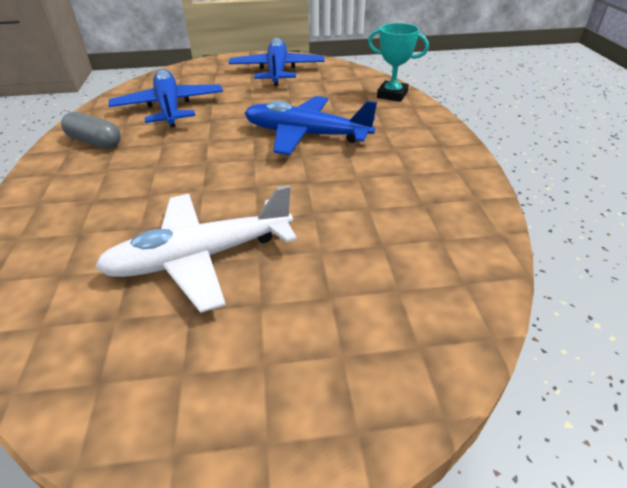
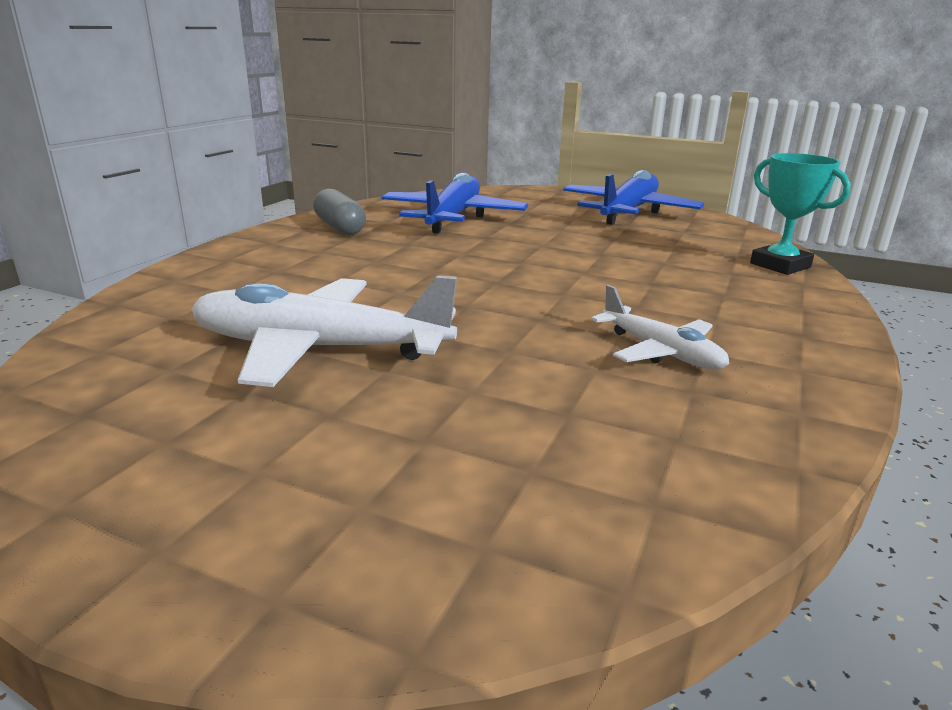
camera: 30 degrees right, 15 degrees down
(306, 135) = (594, 276): blue plane -> none
(388, 182) = (660, 351): none -> white plane

